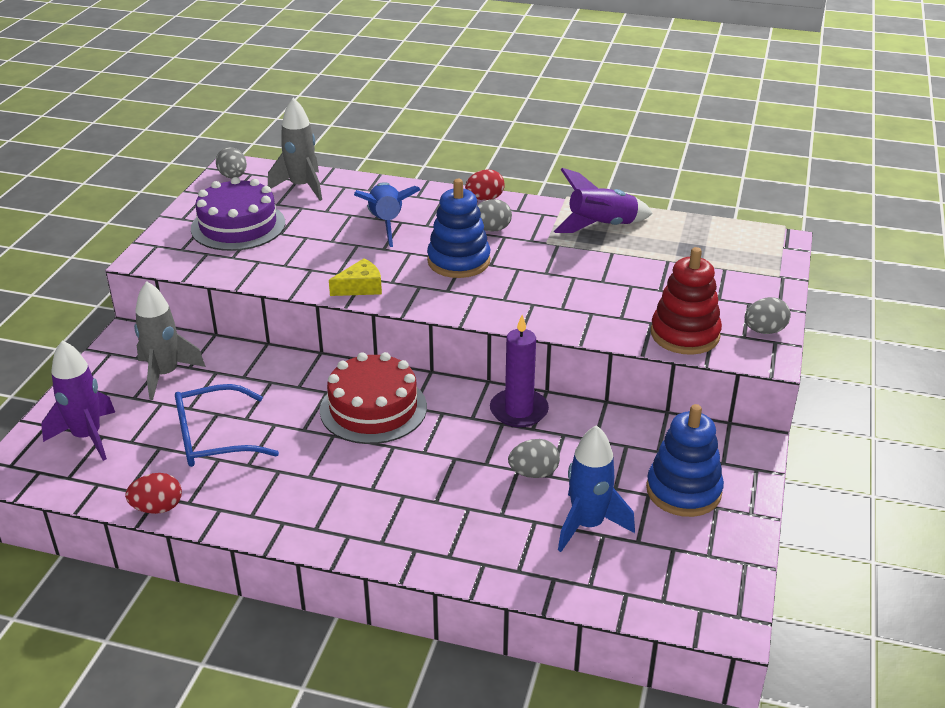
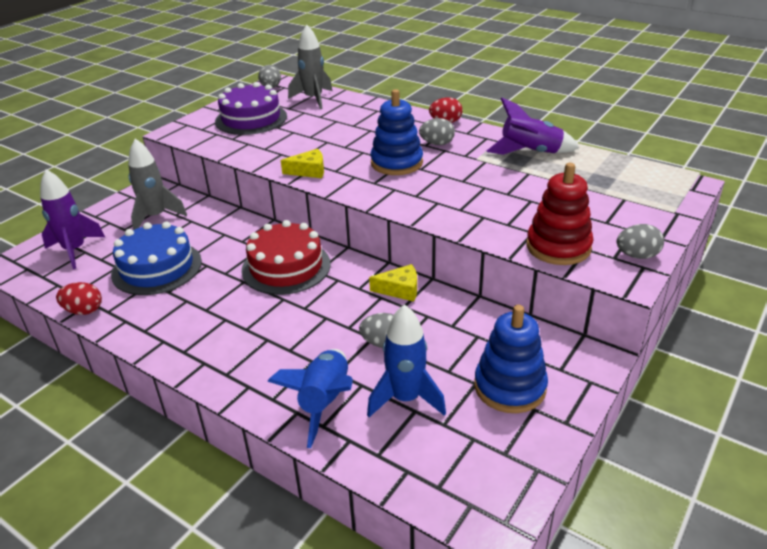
camera: 20 degrees right, 0 degrees up
(213, 438) = (157, 268): blue glasses -> blue cake
(386, 223) = (358, 130): blue rocket -> blue rocket (324, 402)
(519, 411) = (400, 290): purple candle -> yellow cheese

